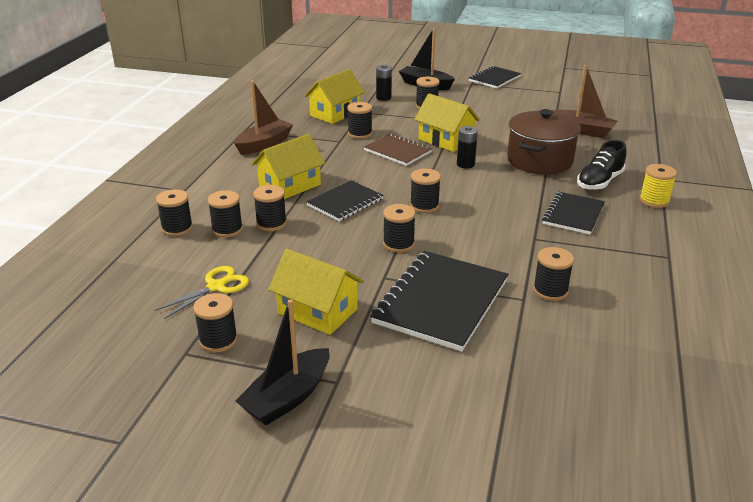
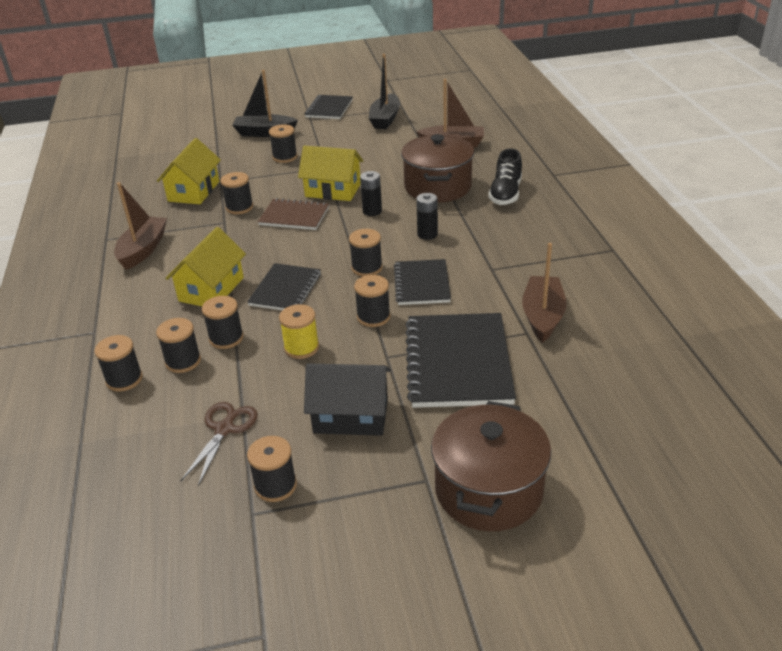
camera: 25 degrees left, 5 degrees up
(216, 286) = (224, 429): yellow scissors -> brown scissors
(287, 397) = (393, 515): black boat -> black boat (385, 119)
(317, 311) = (351, 416): yellow house -> black house
(382, 410) = (488, 490): none -> brown pot
(383, 98) = (232, 159): black battery -> black battery (427, 234)
(550, 290) = (543, 316): black spool -> brown boat
(573, 214) = (507, 234): black notebook -> black notebook (422, 284)
(654, 201) = (563, 199): yellow spool -> yellow spool (301, 348)

